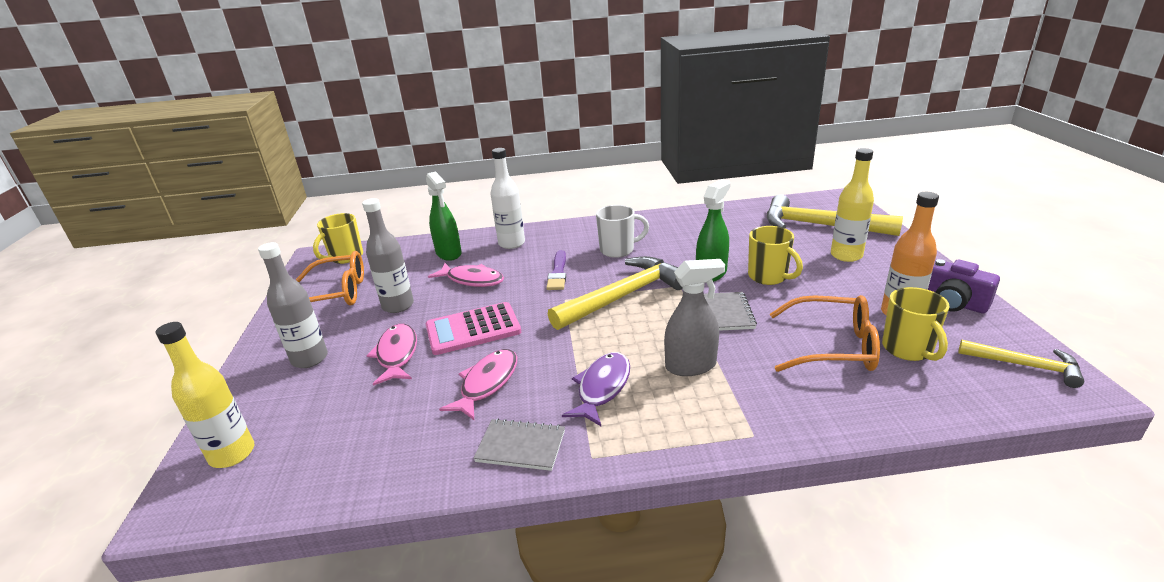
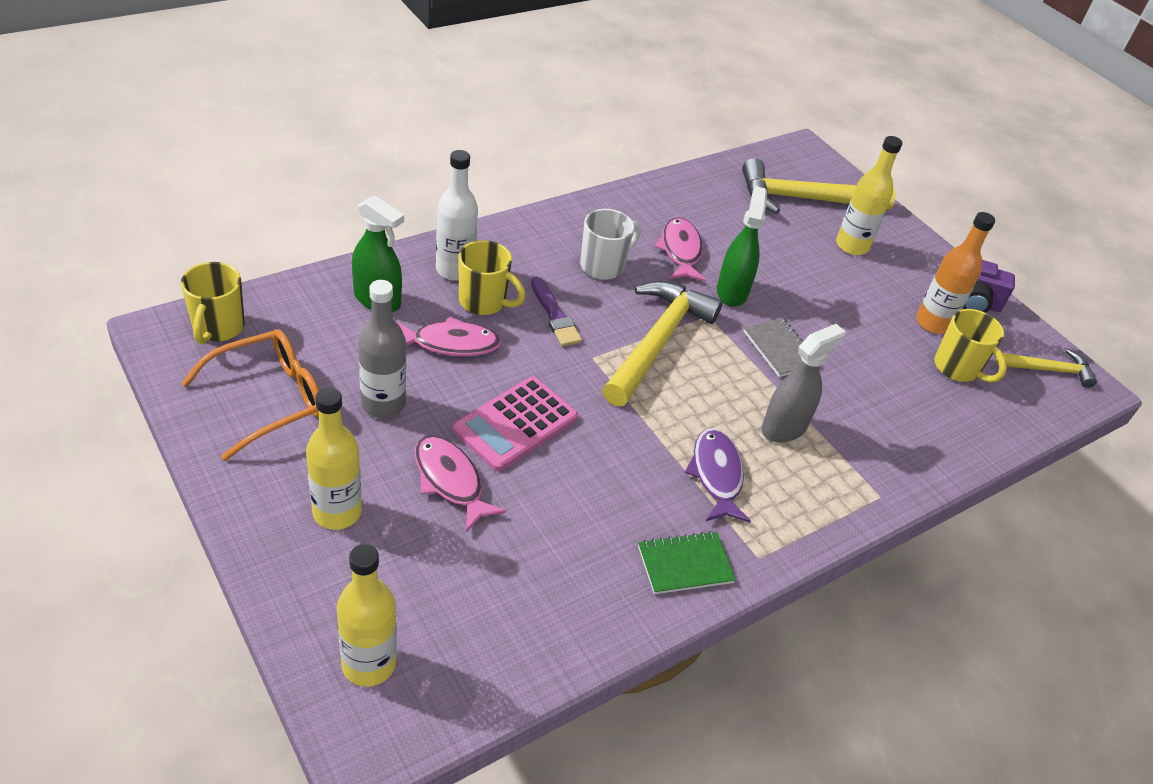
camera: 35 degrees left, 15 degrees up
(310, 359) = (337, 512): grey bottle -> yellow bottle
(487, 383) = (592, 497): pink fish -> pink fish (680, 251)
(521, 446) = (685, 564): grey notebook -> green notebook
(768, 277) = (793, 289): yellow mug -> yellow mug (484, 302)
(833, 346) = (896, 377): orange glasses -> none

